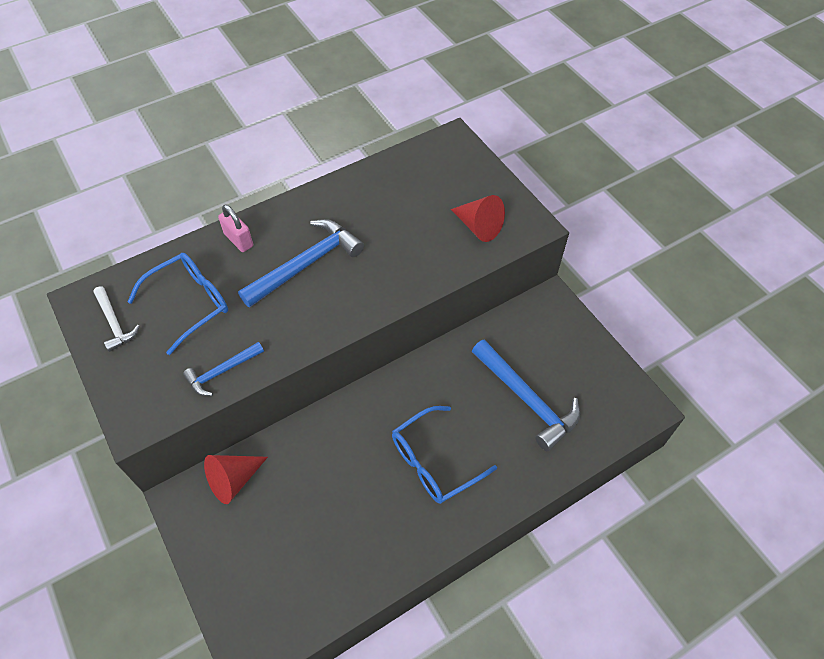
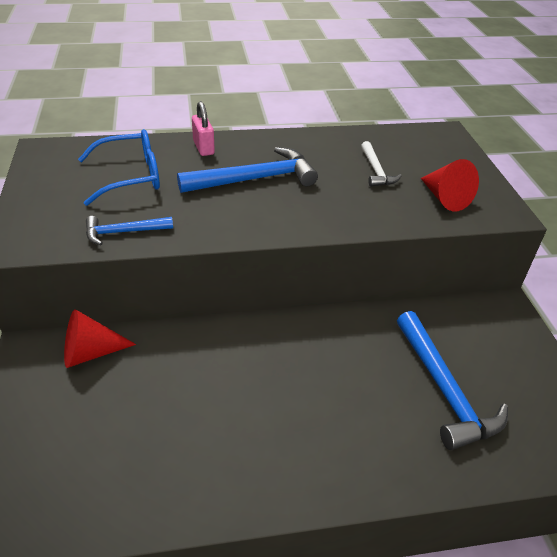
camera: 20 degrees right, 15 degrees down
(114, 323) = (56, 171): white hammer -> white hammer (376, 171)
(433, 462) = (307, 413): blue glasses -> none

